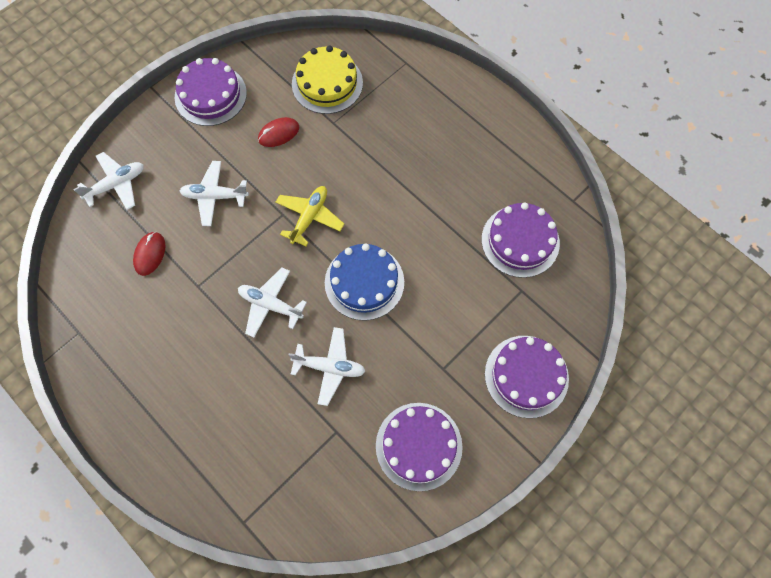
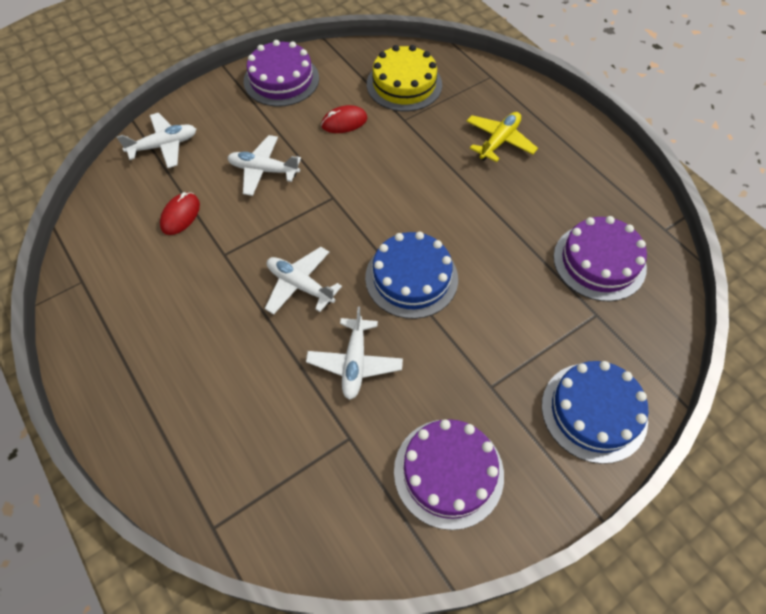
camera: 10 degrees right, 10 degrees down
(309, 217) = (361, 204): yellow plane -> yellow plane (499, 141)
(329, 367) = (355, 362): white plane -> white plane turned 75 degrees clockwise
(526, 376) = (594, 411): purple cake -> blue cake

